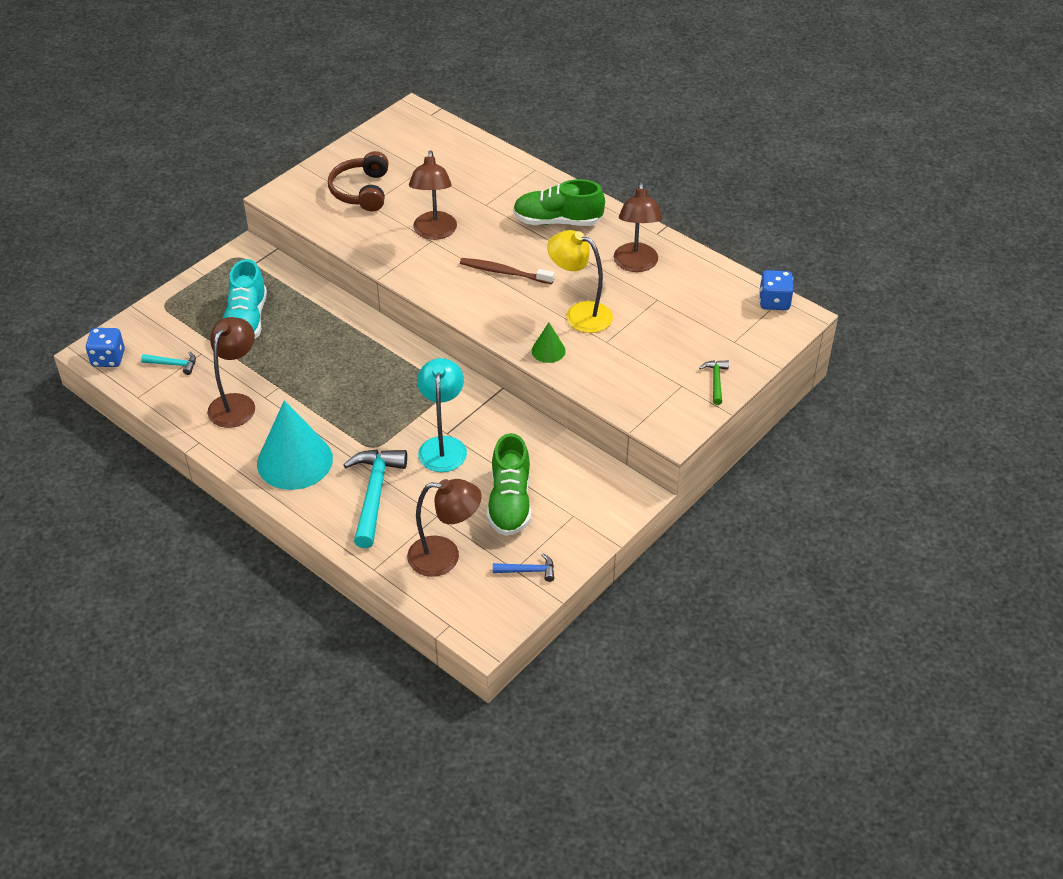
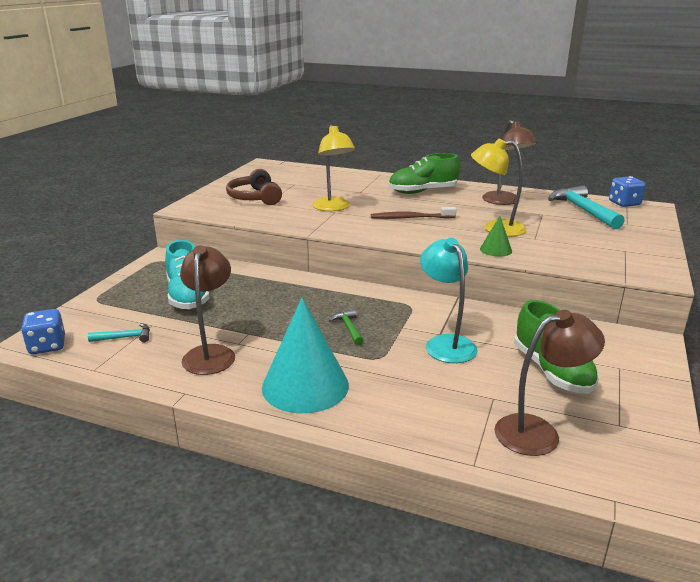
camera: 20 degrees left, 20 degrees down
(374, 494) = (413, 394): turquoise hammer -> turquoise hammer (582, 210)
(434, 232) = (333, 208): brown lamp -> yellow lamp
(528, 571) = (634, 422): blue hammer -> none
(716, 381) = (646, 244): green hammer -> green hammer (348, 328)

